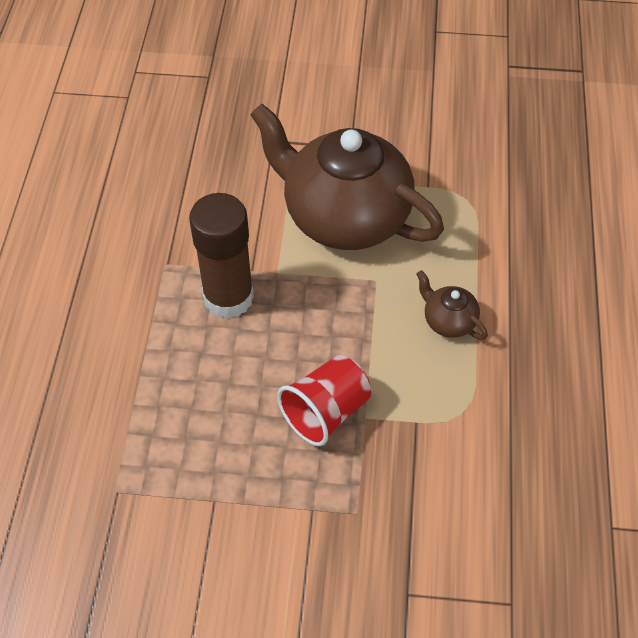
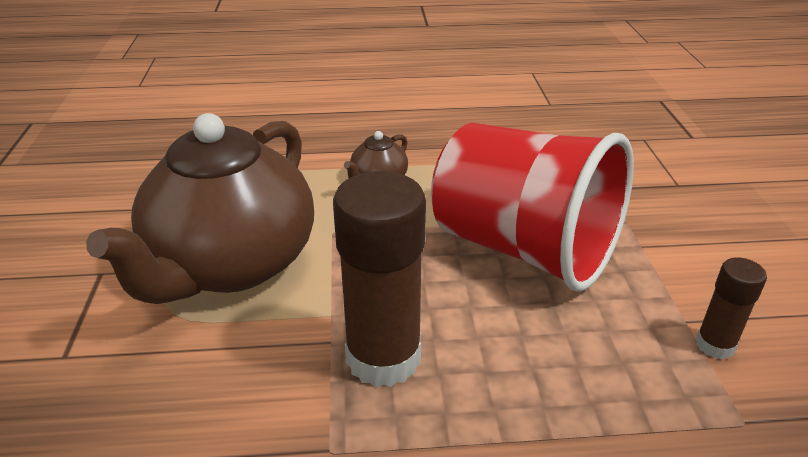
camera: 100 degrees left, 20 degrees down
(184, 509) = (715, 345): none -> brown glue stick
(325, 412) = (523, 249): red cup -> red cup, size x1.83

